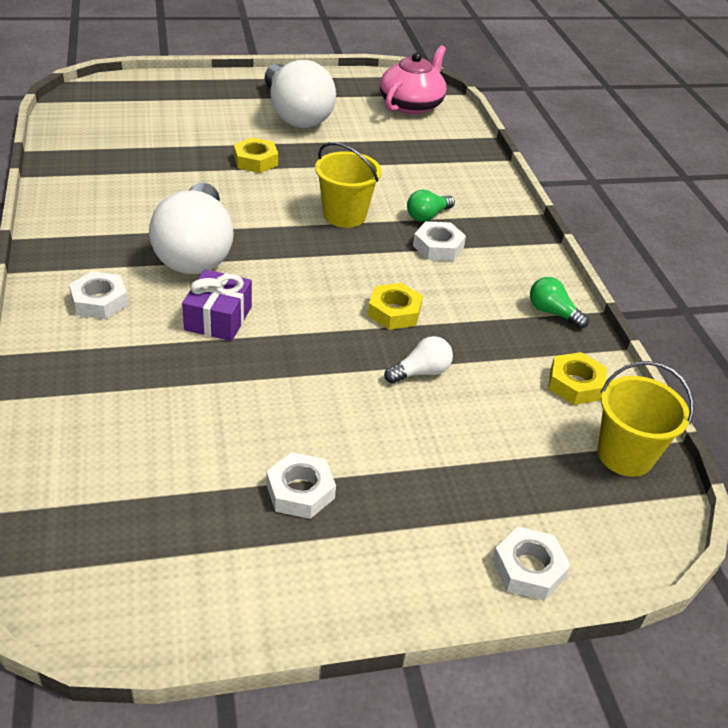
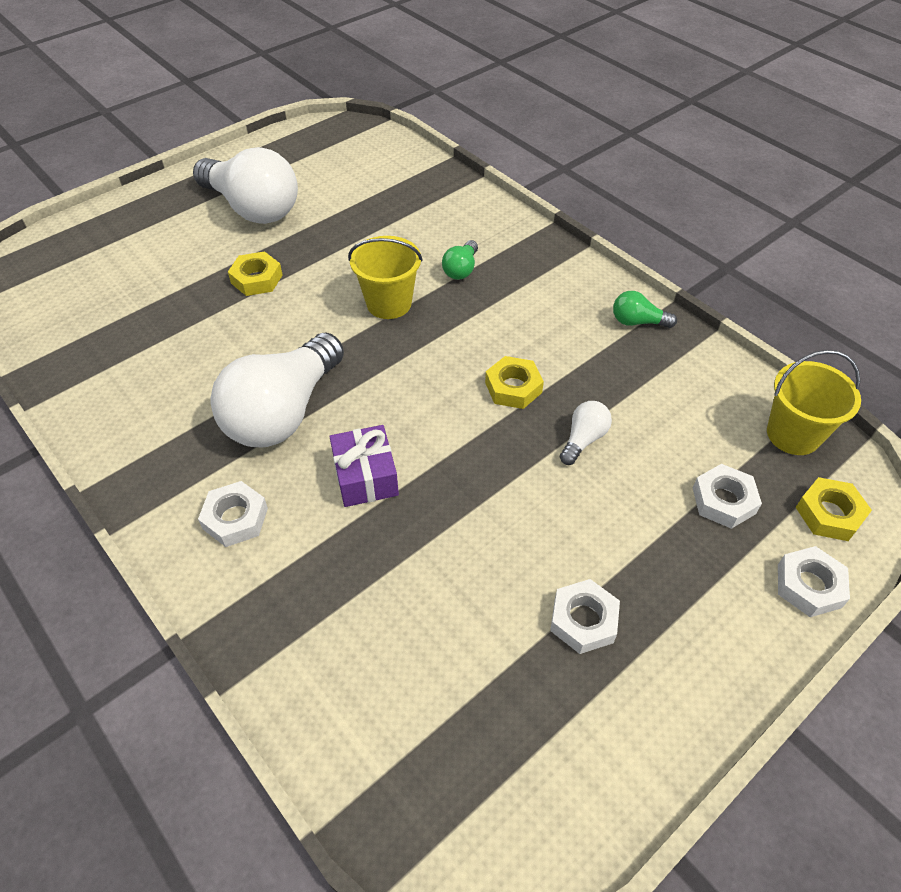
camera: 25 degrees left, 10 degrees up
(196, 251) = (283, 412): white light bulb -> white light bulb turned 60 degrees clockwise
(411, 105) = (352, 151): pink teapot -> none
(438, 247) = (496, 299): white nut -> white nut (723, 500)
(575, 384) = (707, 385): yellow nut -> yellow nut (829, 514)

